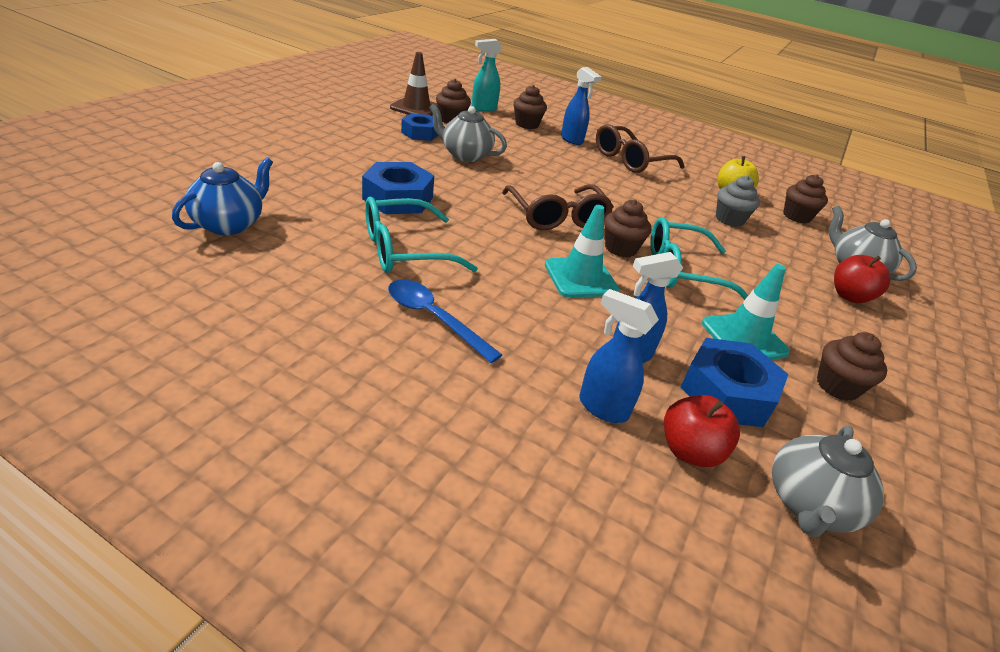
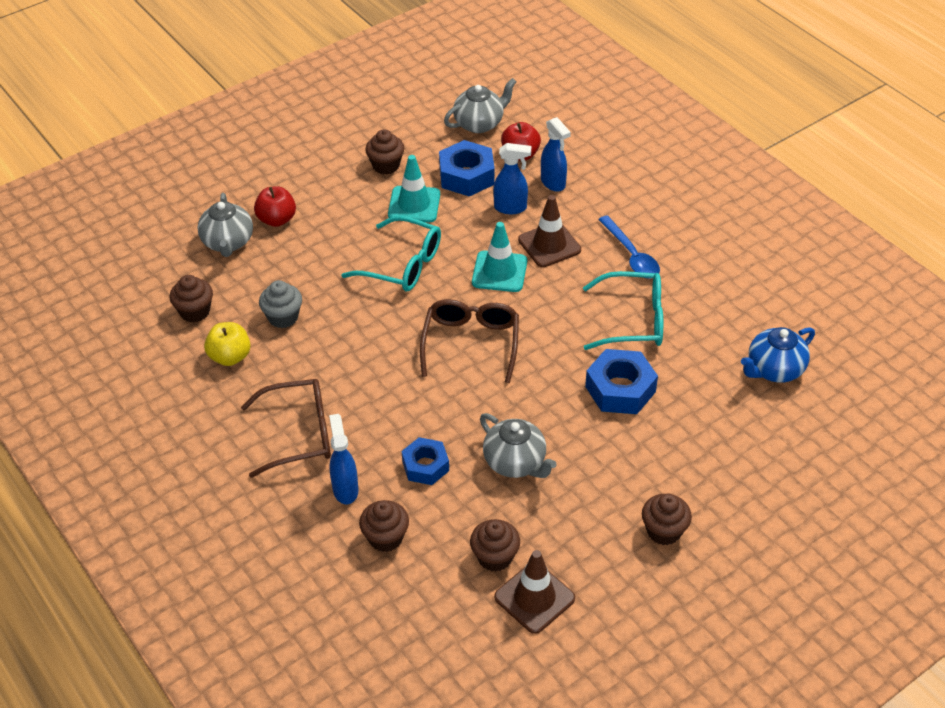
camera: 150 degrees left, 10 degrees up
(420, 133) = (554, 520): blue nut -> blue nut (425, 466)
(483, 108) = (427, 593): turquoise spray bottle -> none
(546, 315) = (549, 245): none -> brown traffic cone
(620, 248) = (438, 296): brown cupcake -> brown cupcake (663, 531)

